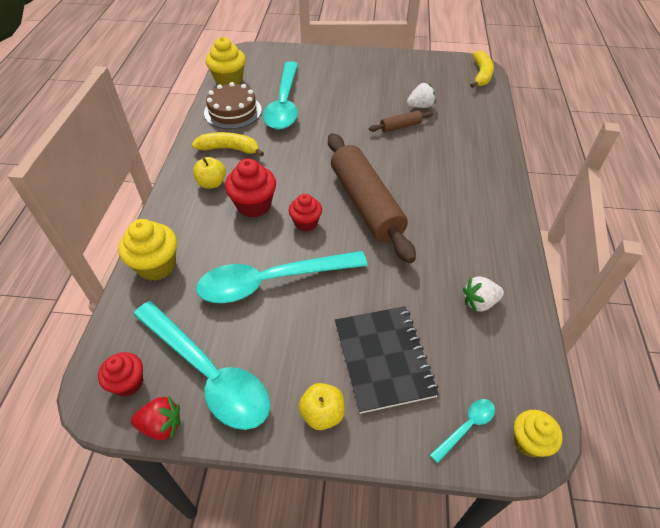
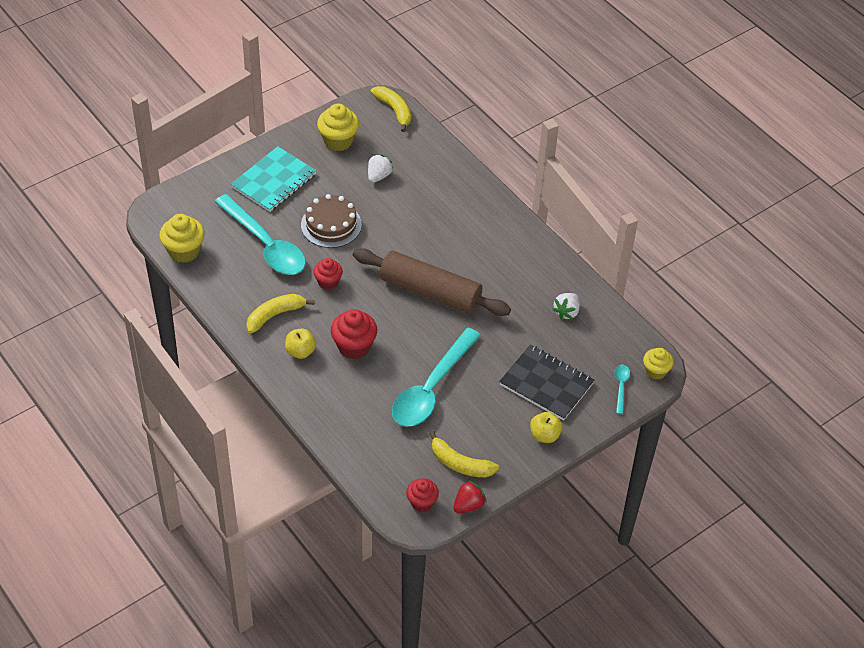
camera: 45 degrees left, 0 degrees up
(156, 266) = (344, 433): yellow cupcake -> yellow cupcake (338, 141)
(208, 373) = (460, 464): turquoise spoon -> yellow banana
(233, 111) = (230, 280): brown cake -> brown cake (331, 225)
(306, 223) = (406, 334): red cupcake -> red cupcake (328, 282)
(340, 73) = (274, 181): none -> turquoise notebook
(400, 126) = (384, 207): brown rolling pin -> none

